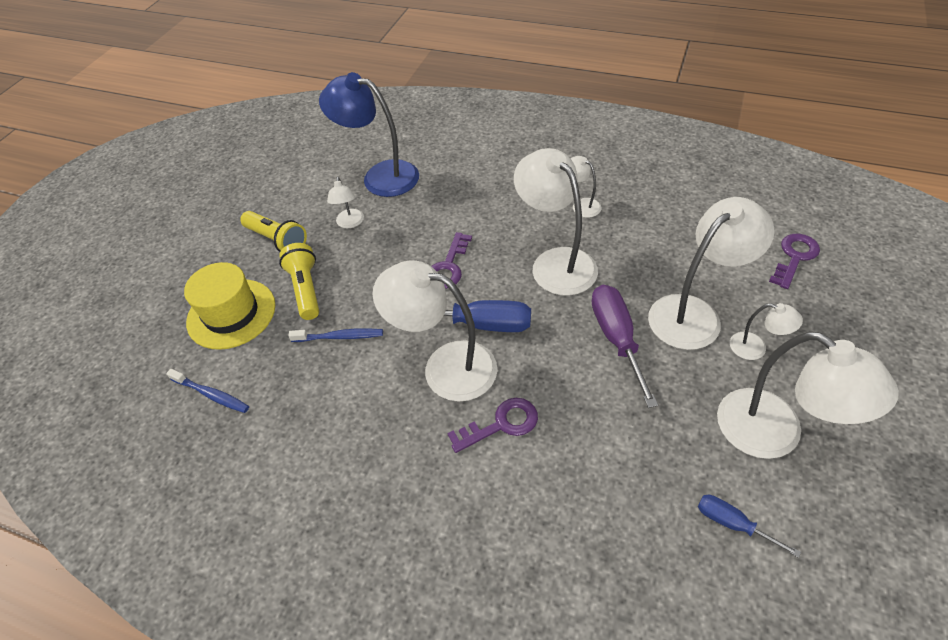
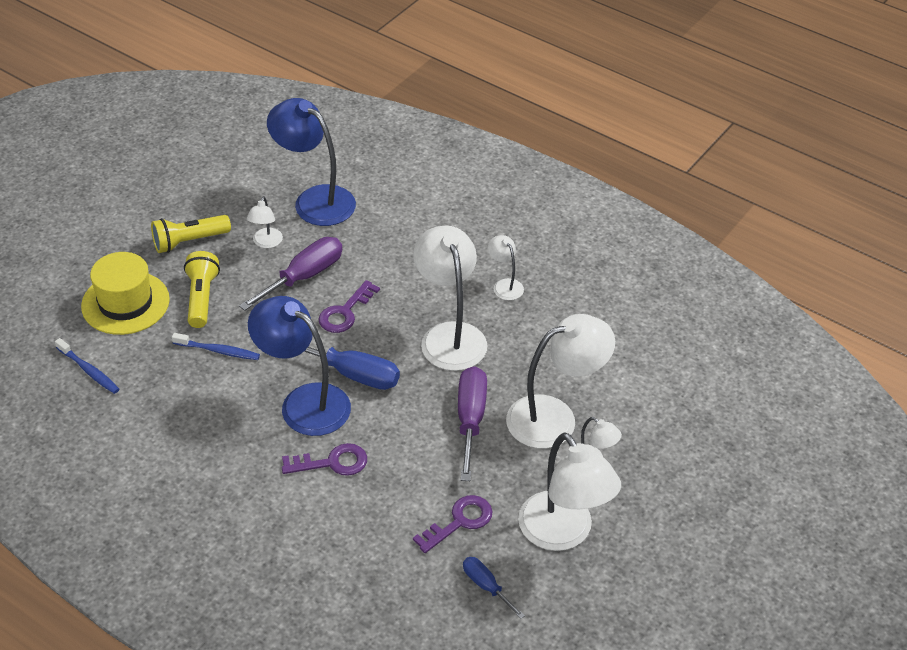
camera: 10 degrees right, 5 degrees down
(277, 240) = (189, 241): yellow flashlight -> yellow flashlight turned 105 degrees clockwise
(397, 244) = (304, 277): none -> purple screwdriver
(445, 366) = (304, 402): white lamp -> blue lamp
(794, 257) = (683, 392): purple key -> purple key (459, 522)

